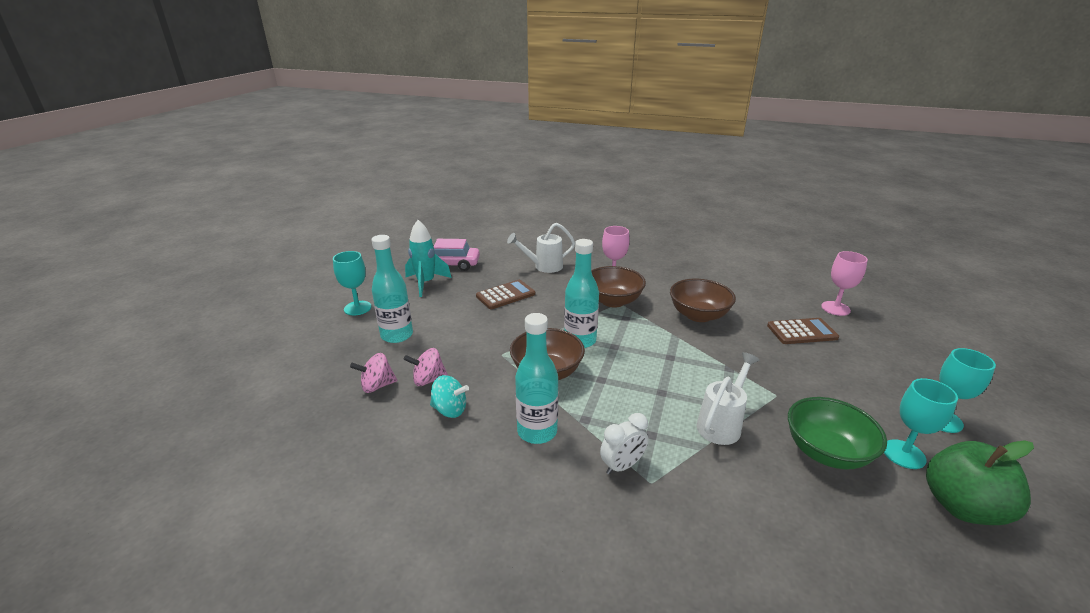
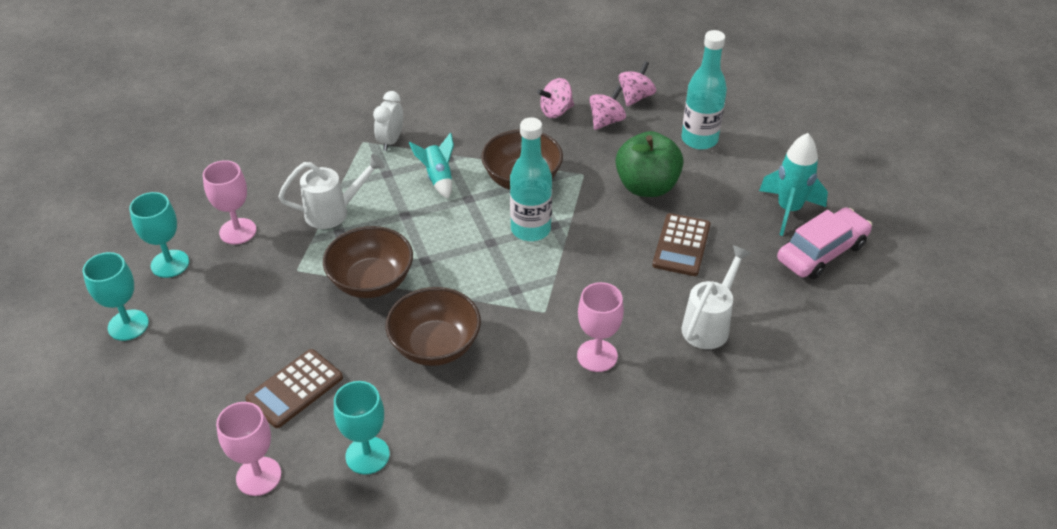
camera: 140 degrees right, 15 degrees up
(357, 308) = (787, 143): turquoise goblet -> turquoise goblet (367, 455)
(450, 410) = (556, 111): turquoise spinning top -> pink spinning top
(537, 431) = (474, 131): turquoise bottle -> none
(610, 406) = (438, 178): none -> turquoise rocket
(613, 301) = (555, 310): brown bowl -> brown bowl (371, 281)
(722, 424) = (334, 212): white watering can -> white watering can turned 105 degrees counterclockwise
(826, 452) = (238, 231): green bowl -> pink goblet
(962, 507) = (126, 238): green apple -> green apple (646, 186)

